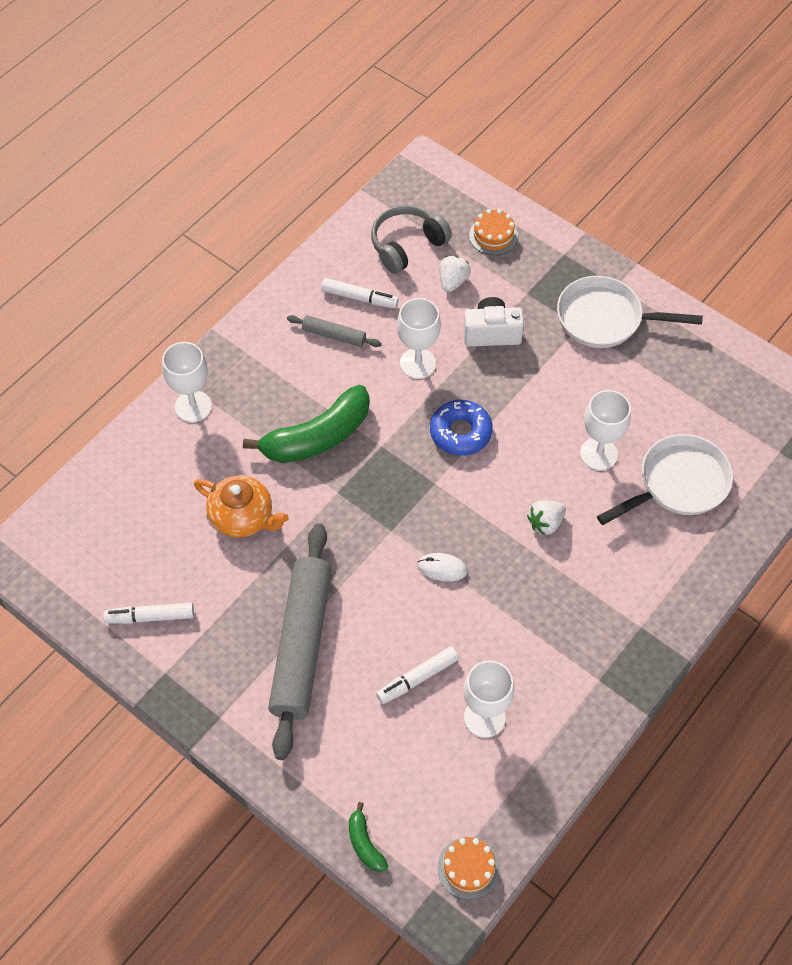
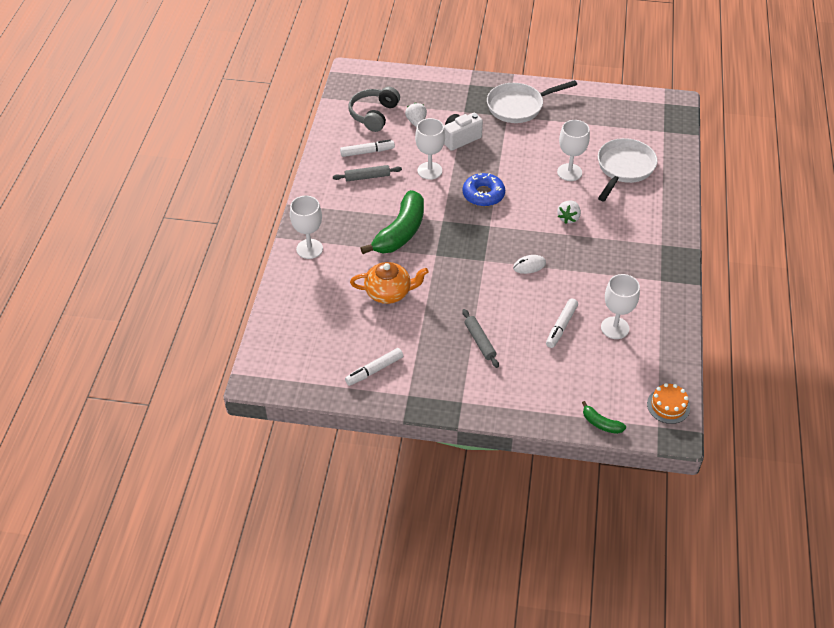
camera: 30 degrees left, 10 degrees down
(302, 645) = (480, 341): grey rolling pin -> grey rolling pin, size x0.45
(493, 235) = (421, 91): orange cake -> none

